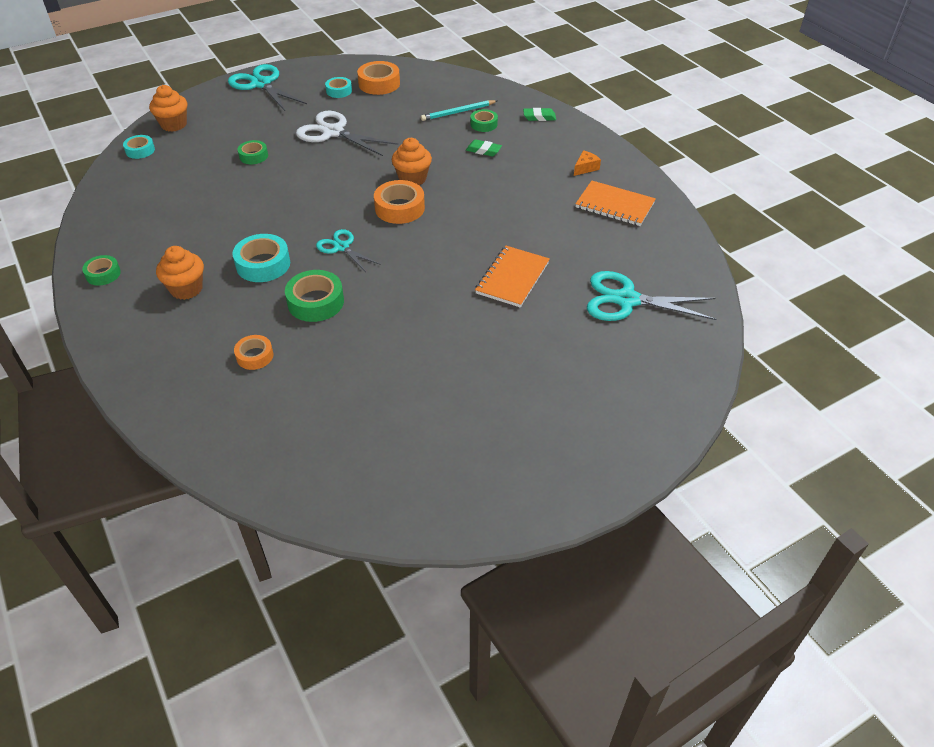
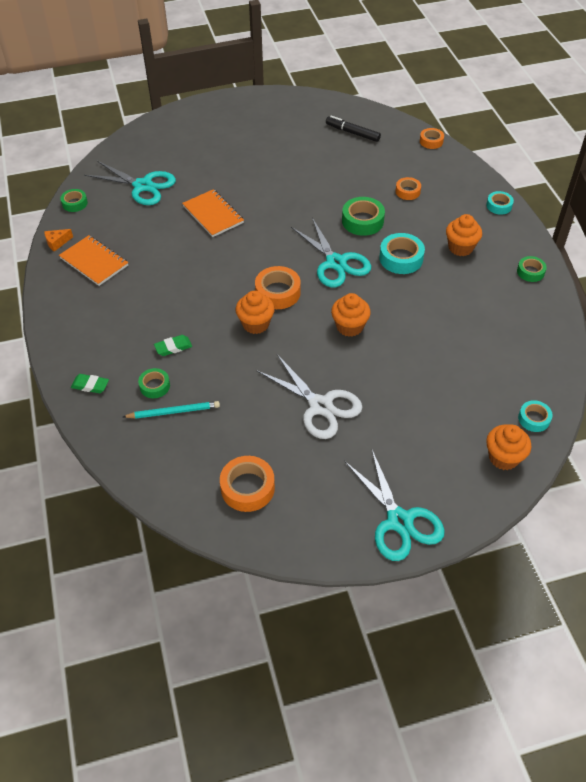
camera: 165 degrees left, 5 degrees up
(213, 459) = (431, 141): none -> orange tape
(253, 156) = (409, 385): green tape -> green tape (75, 203)
(316, 190) = (349, 326): none -> orange cupcake
(339, 91) = (301, 483): turquoise tape -> turquoise tape (499, 206)
(341, 247) = (336, 263): turquoise scissors -> turquoise scissors, size x1.67
(351, 452) = (352, 133): none -> black marker
(483, 150) = (173, 347): green eraser -> green eraser turned 60 degrees counterclockwise
(512, 278) = (213, 214): orange notebook -> orange notebook turned 75 degrees counterclockwise
(585, 168) = (90, 306): orange cheese -> orange cheese (57, 243)

